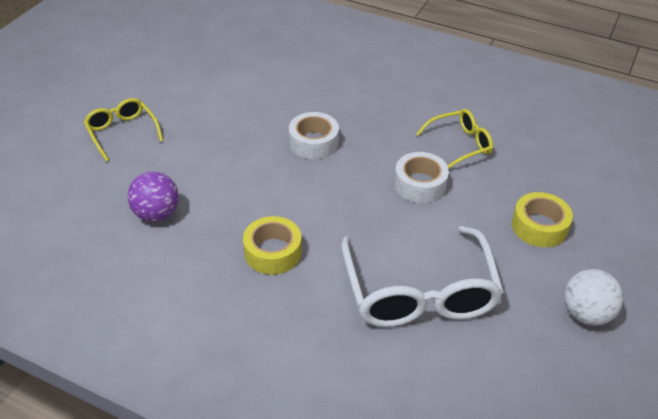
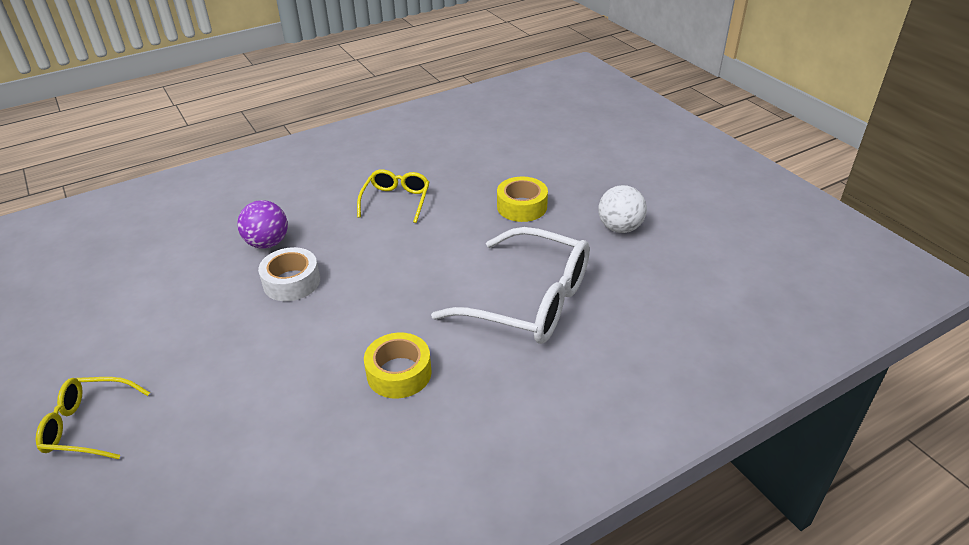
camera: 55 degrees left, 5 degrees down
(156, 214) = (254, 445): purple ball -> purple ball (267, 243)
(420, 184) = (415, 243): white tape -> none

